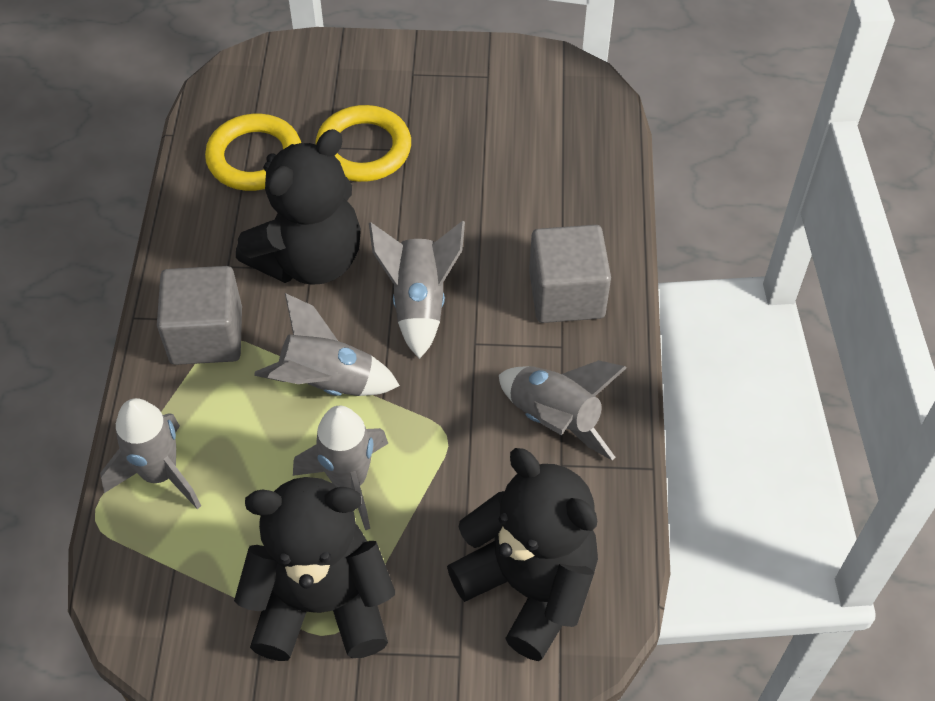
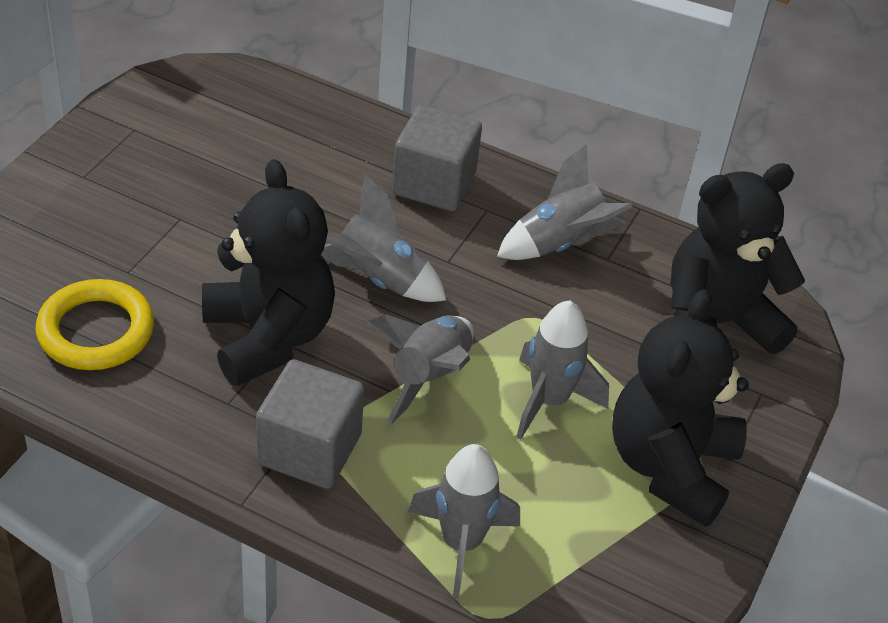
camera: 70 degrees left, 10 degrees down
(364, 149) = (155, 246): yellow ring -> none

